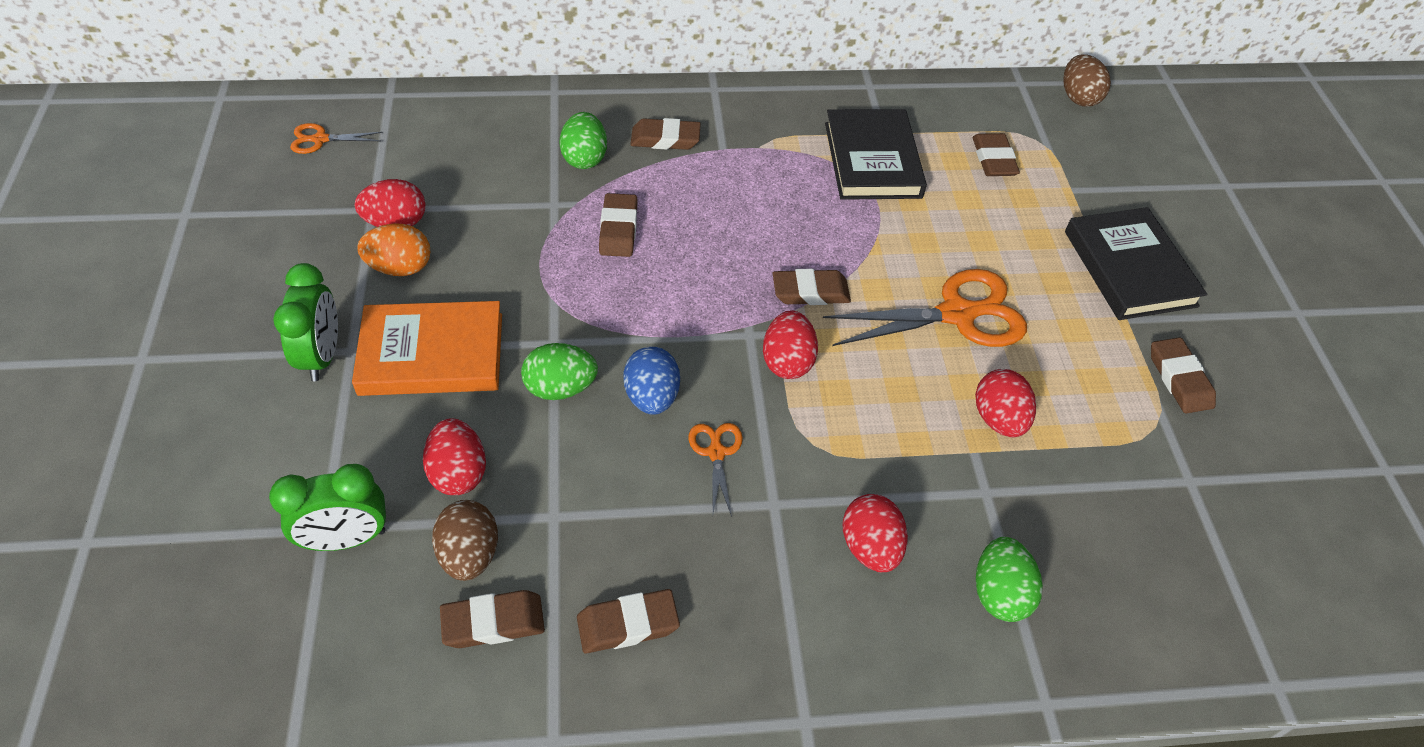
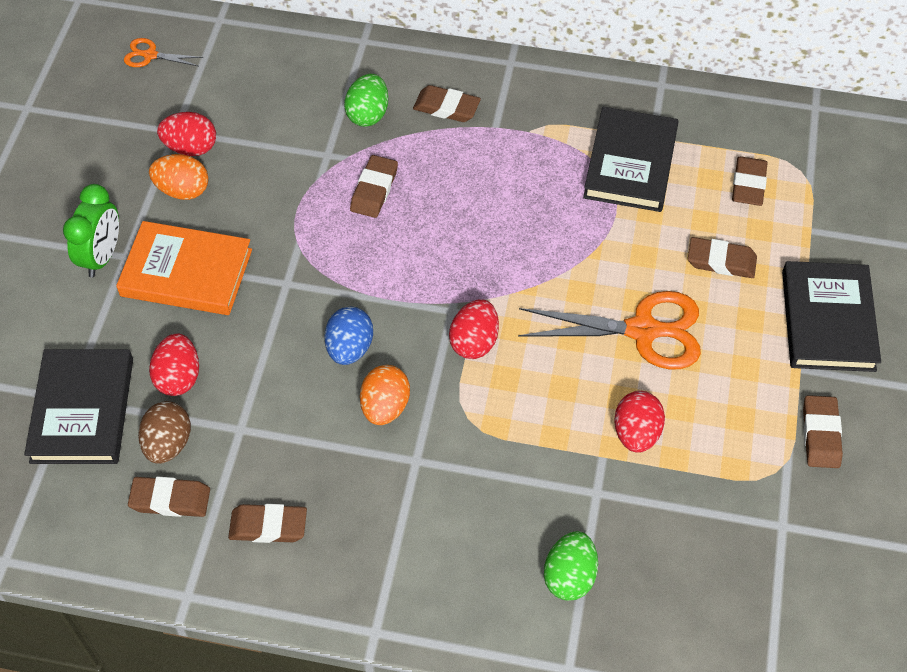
camera: 20 degrees right, 5 degrees up
(346, 539) = (82, 410): green clock -> black book
(560, 388) = (279, 324): green egg -> none
(716, 452) = (385, 407): orange scissors -> orange egg
(810, 292) = (520, 282): brown eraser -> brown eraser (721, 261)
(870, 547) = (479, 514): red egg -> none
(1078, 98) = (867, 133): brown egg -> none

